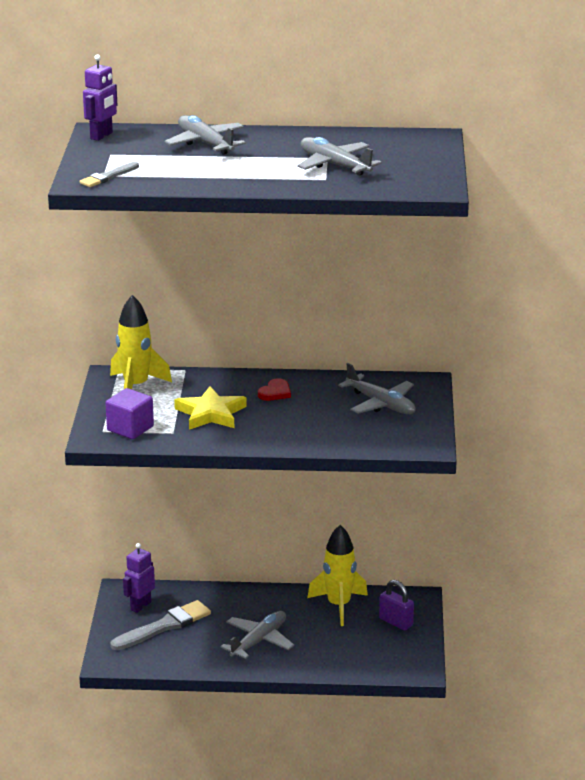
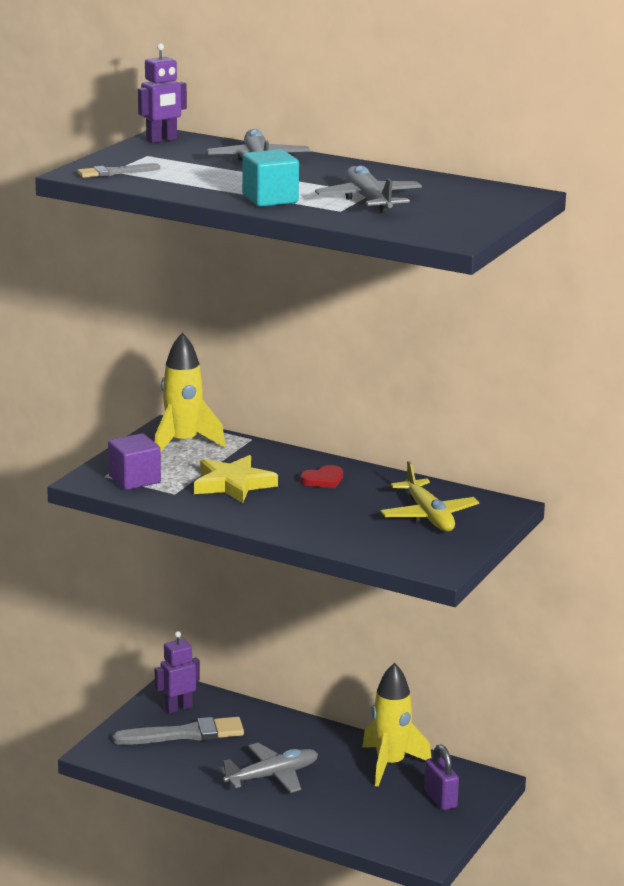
camera: 25 degrees right, 5 degrees down
(261, 179) = (270, 199): none -> turquoise cube
(380, 404) = (428, 515): grey plane -> yellow plane

